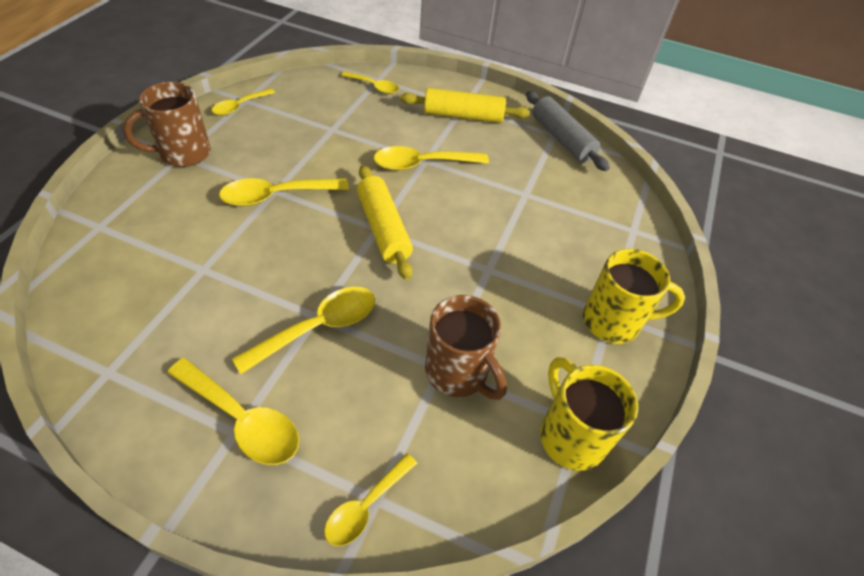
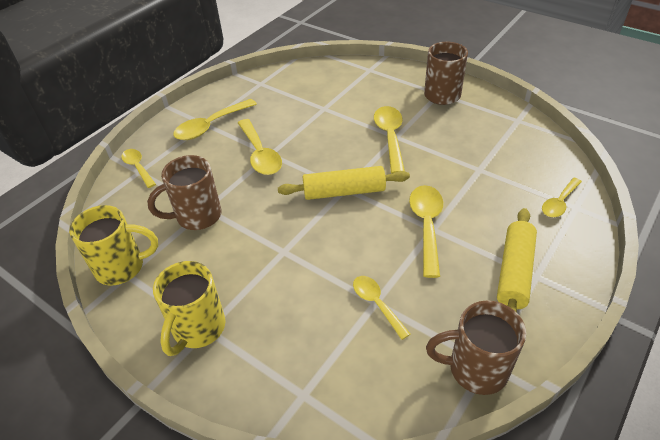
camera: 110 degrees right, 5 degrees down
(240, 106) = (507, 117): yellow spoon -> yellow spoon (376, 304)
(562, 139) = (475, 369): grey rolling pin -> brown mug

